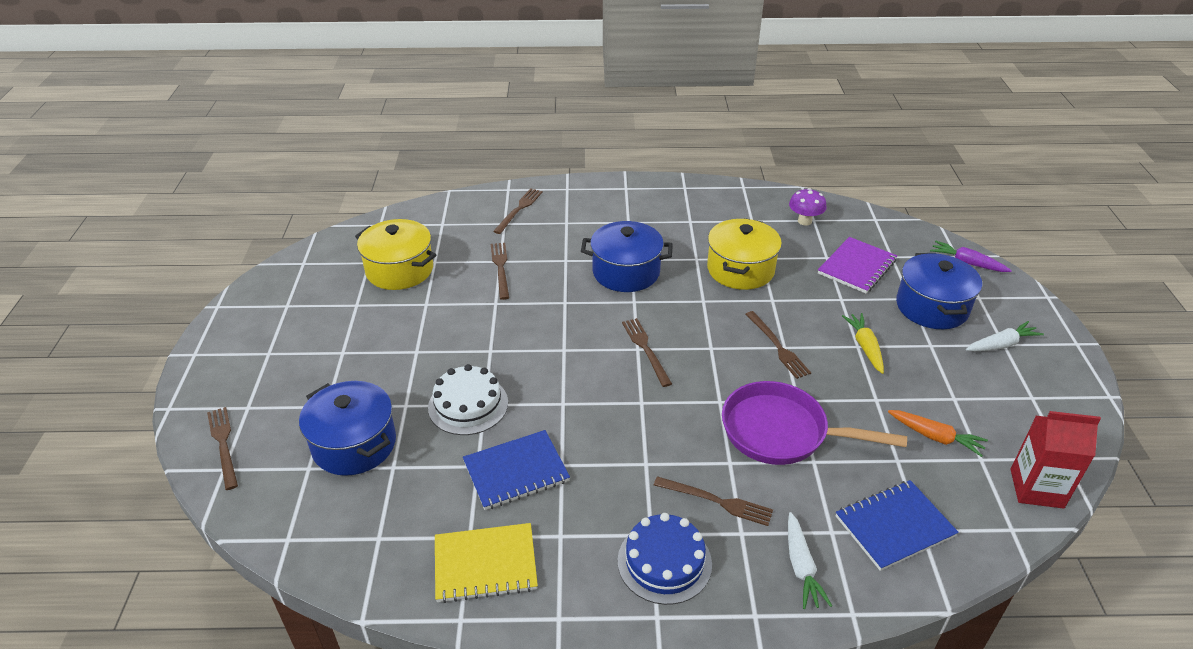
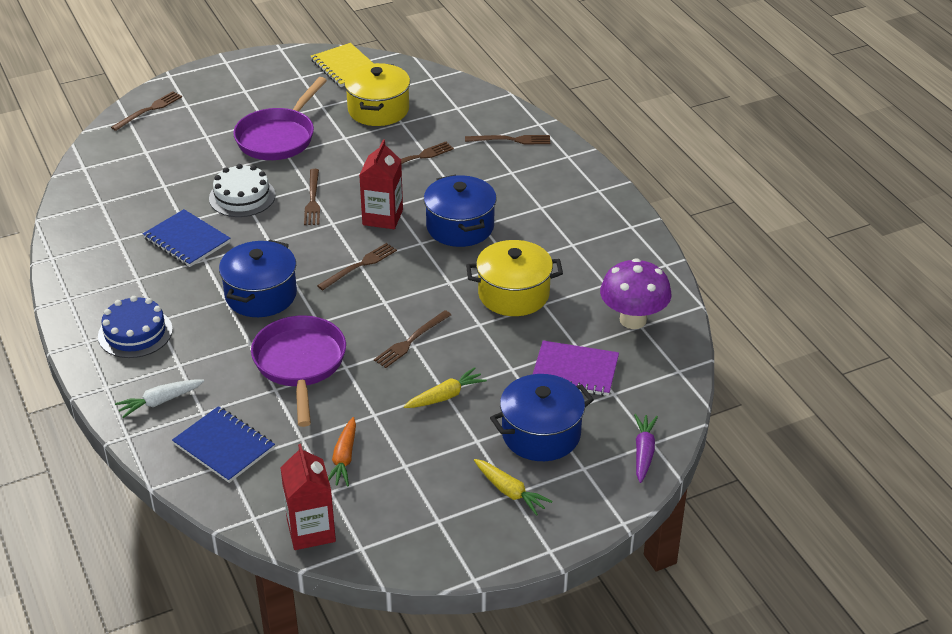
camera: 65 degrees right, 0 degrees up
(354, 444) = (176, 161): blue pot -> blue pot (261, 295)
(383, 350) = (278, 137): none -> purple pan
(485, 564) = (98, 253): yellow notebook -> yellow notebook (345, 67)
(578, 314) = (382, 217): none -> red carton
(717, 501) = (205, 345): brown fork -> brown fork (313, 199)
(804, 221) = (633, 320): purple mushroom -> purple mushroom, size x1.66
(1001, 345) = (509, 491): white carrot -> yellow carrot

